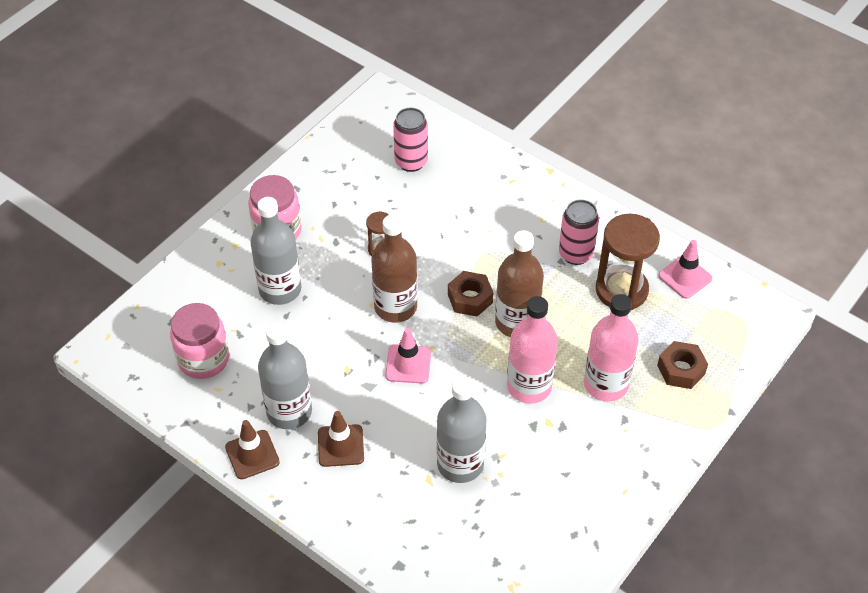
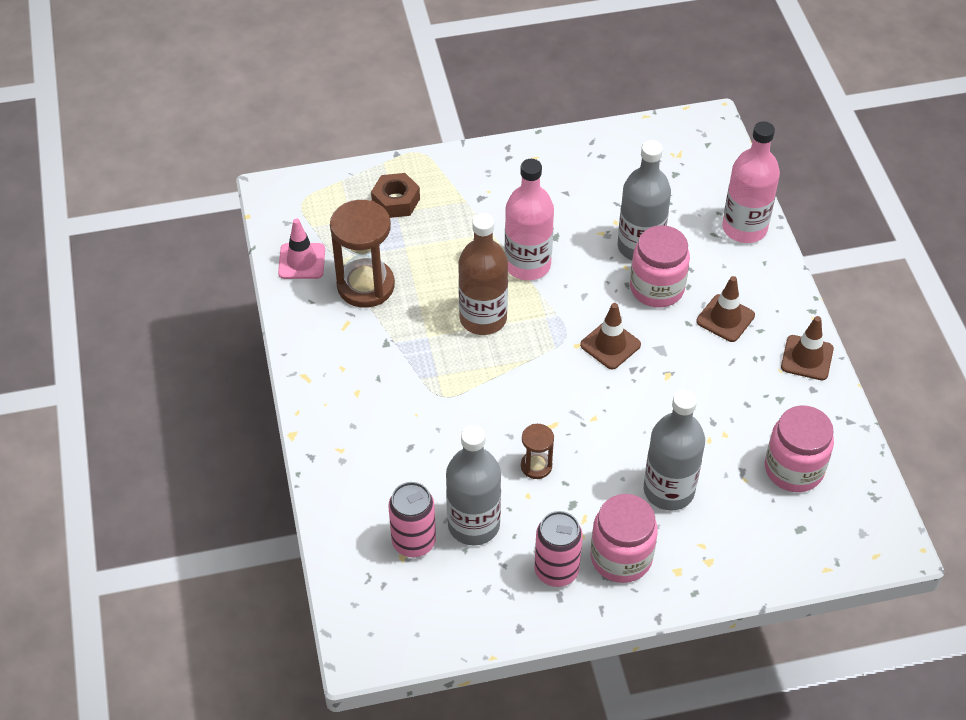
camera: 140 degrees left, 0 degrees up
(289, 411) = (748, 372): grey bottle -> grey bottle (473, 524)
(395, 307) = (574, 401): brown bottle -> none
(408, 364) = (610, 345): pink traffic cone -> brown traffic cone
(414, 435) = (657, 288): none -> pink jar
(470, 298) = (501, 364): brown nut -> none
(575, 254) = (366, 340): pink can -> pink can (556, 571)
(606, 384) = (465, 228): pink bottle -> pink bottle (744, 228)

